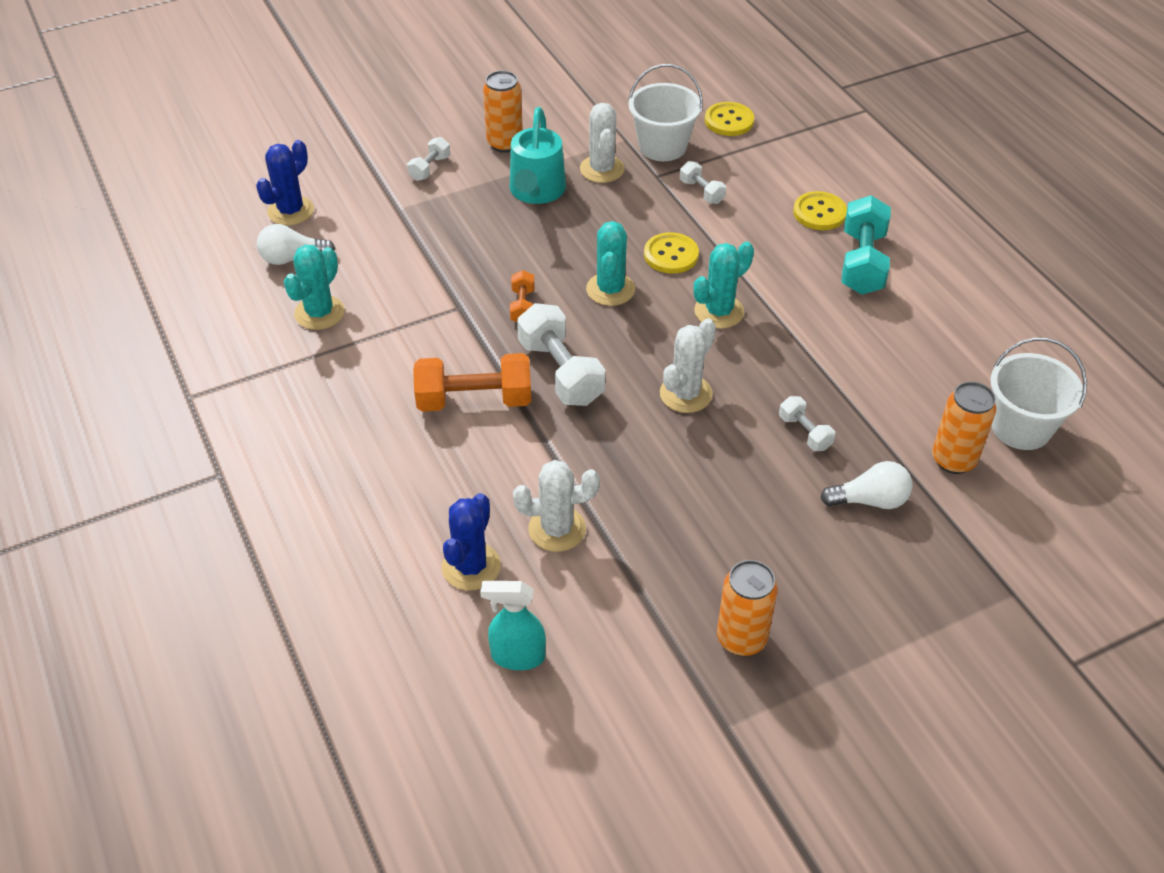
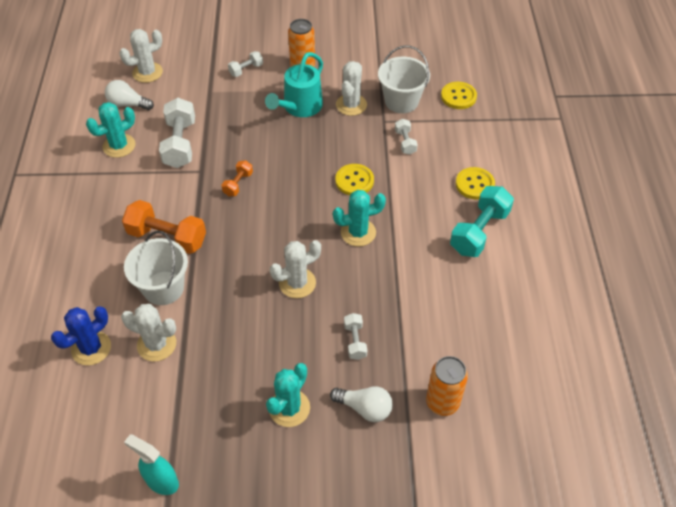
camera: 25 degrees right, 5 degrees up
(290, 211) = (147, 72): blue cactus -> white cactus
(517, 656) = (77, 420): turquoise spray bottle -> turquoise spray bottle (161, 481)
(560, 372) = (230, 238): white dumbbell -> white dumbbell (180, 144)
(610, 289) = (299, 192): turquoise cactus -> turquoise cactus (289, 408)
(741, 638) = (216, 469): orange can -> none
(1021, 428) = (507, 398): white bucket -> white bucket (163, 288)

